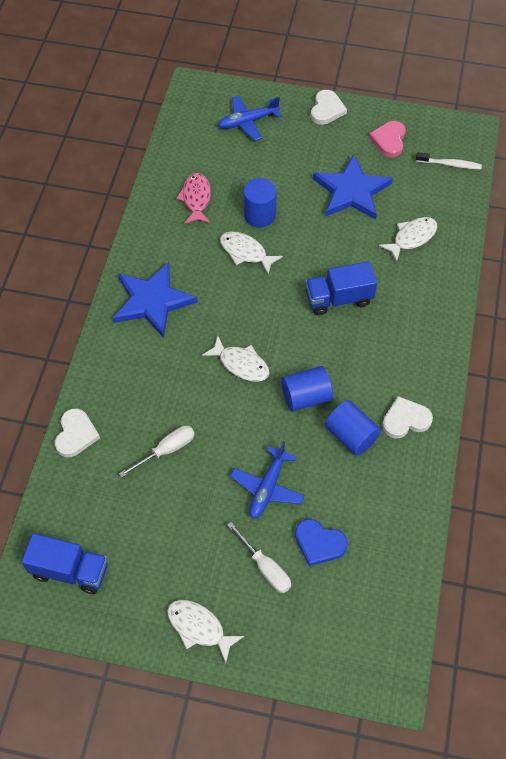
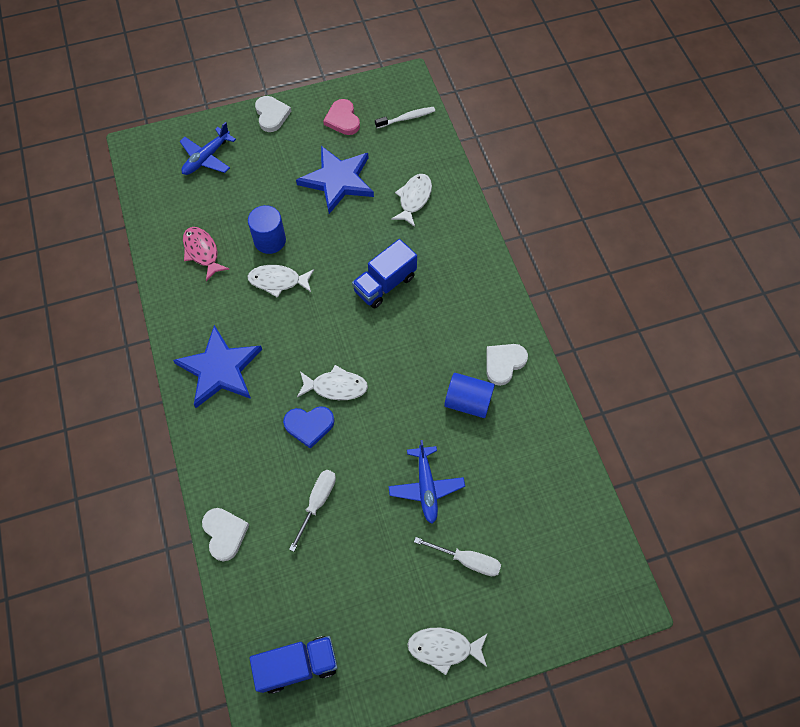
camera: 30 degrees left, 5 degrees up
(306, 397) = (410, 387): blue cylinder -> none
(319, 543) = (498, 512): blue heart -> blue heart (309, 425)

